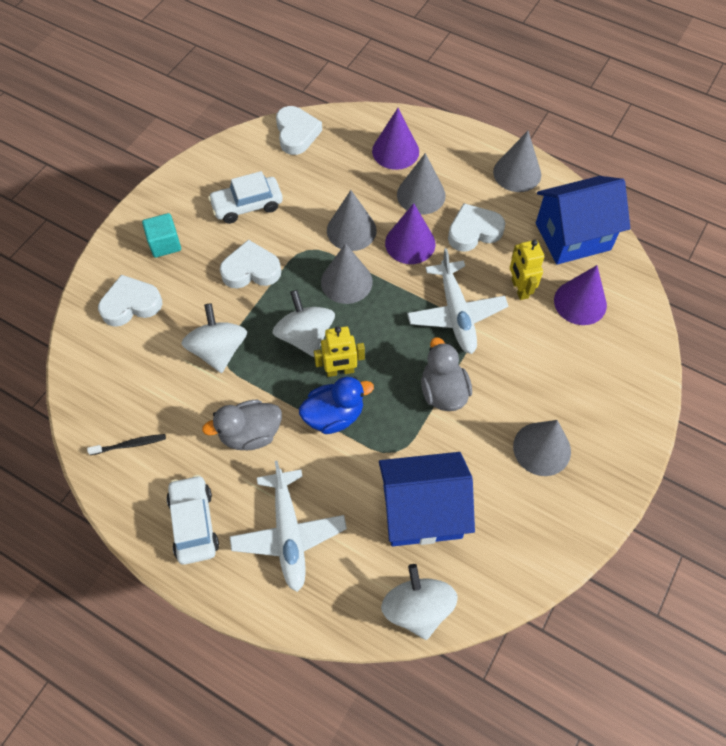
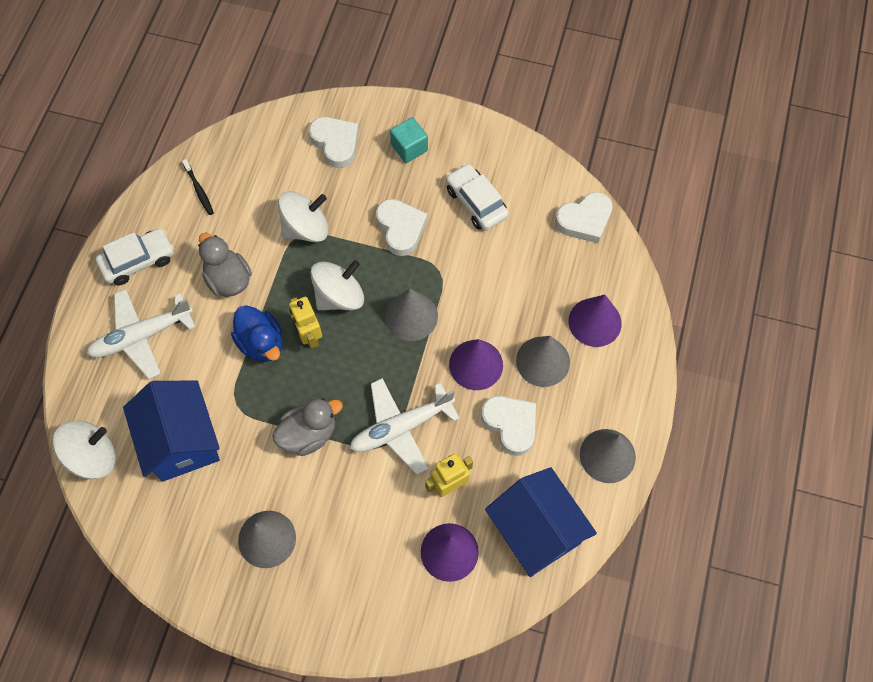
camera: 75 degrees right, 5 degrees up
(351, 230) = (475, 305): grey cone -> none

